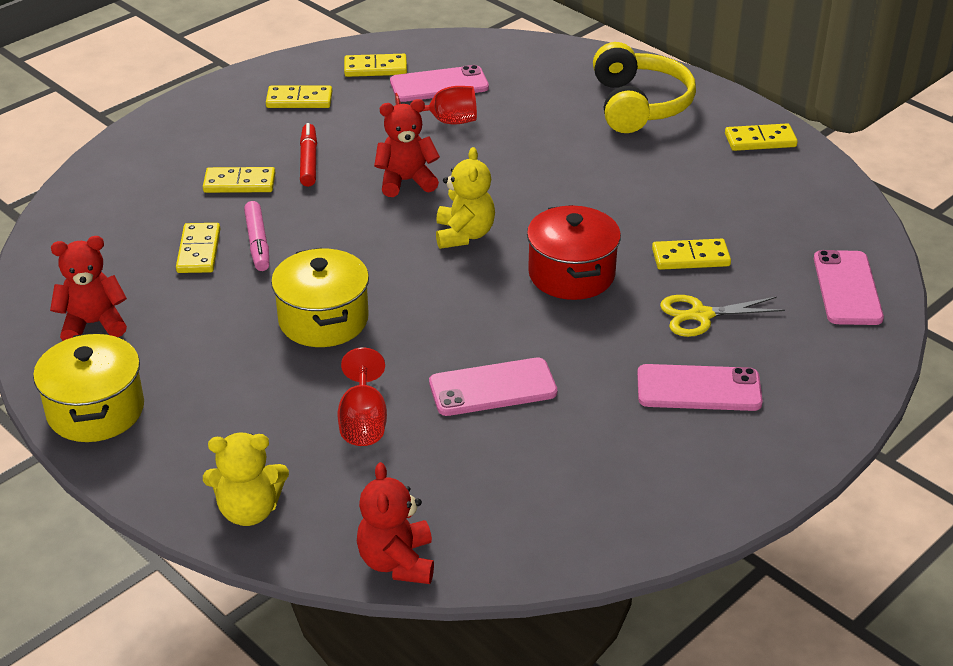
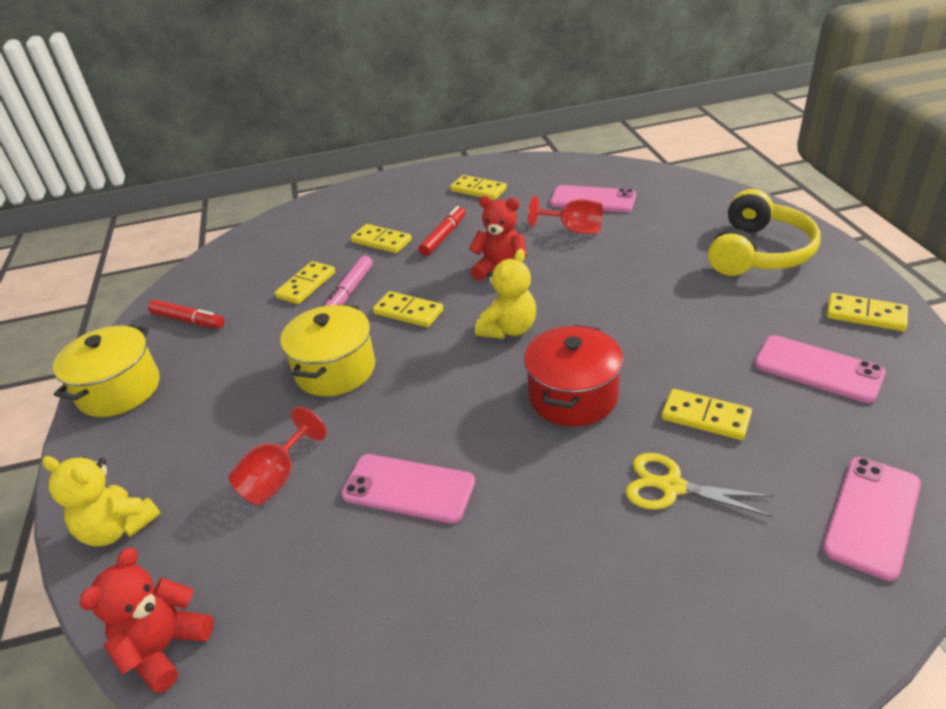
camera: 35 degrees right, 0 degrees up
(93, 324) = (188, 320): red teddy bear -> red marker
(375, 68) = (554, 178): yellow domino -> yellow domino (408, 312)
(698, 388) = (607, 576): pink phone -> pink phone (818, 369)

